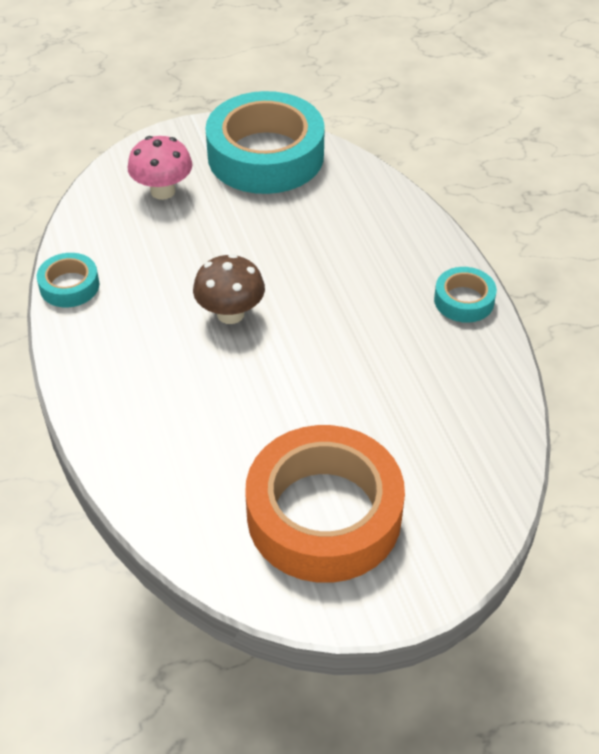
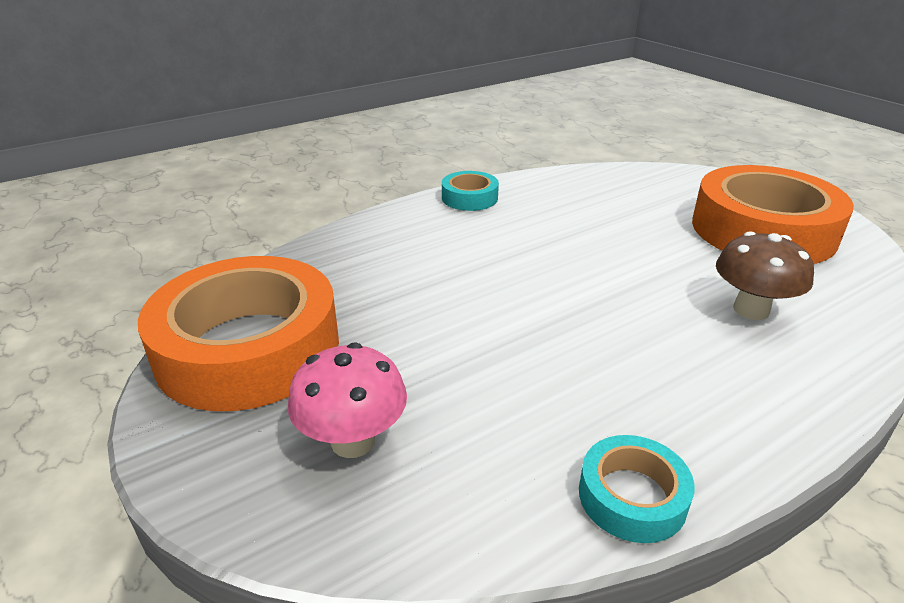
camera: 105 degrees left, 15 degrees down
(230, 314) = (575, 320): brown mushroom -> brown mushroom (751, 310)
(265, 155) = (248, 348): turquoise tape -> orange tape

